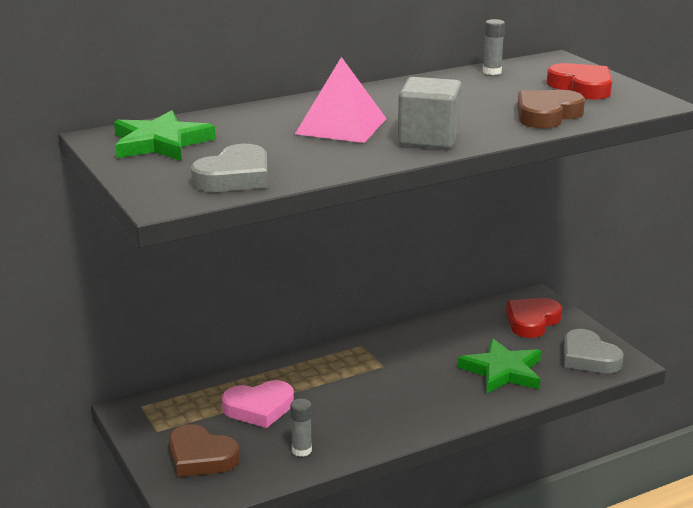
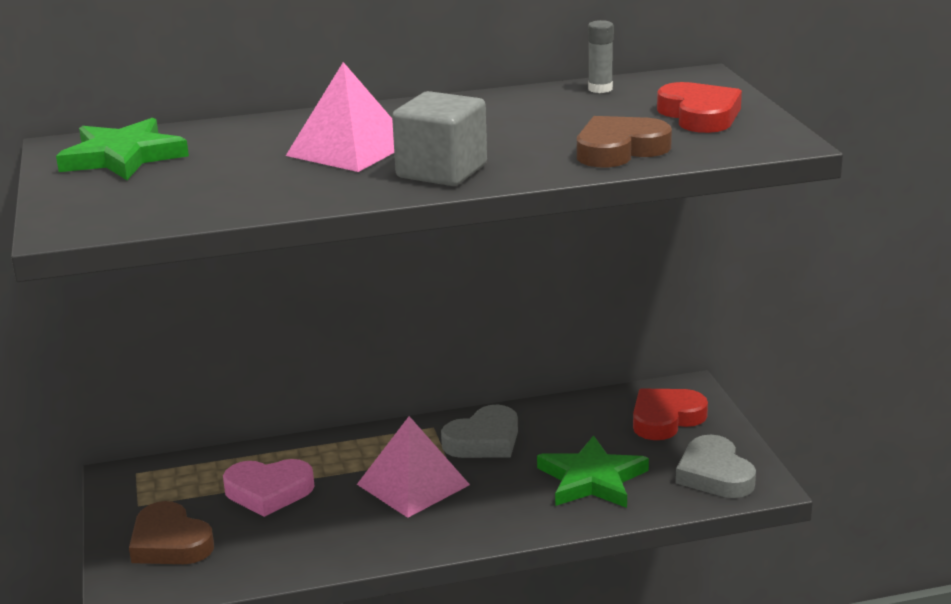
camera: 15 degrees right, 0 degrees up
(235, 177) = (169, 204): grey heart -> grey heart (484, 440)
(301, 450) = (290, 549): grey glue stick -> none
(370, 390) = (413, 484): none -> pink pyramid

